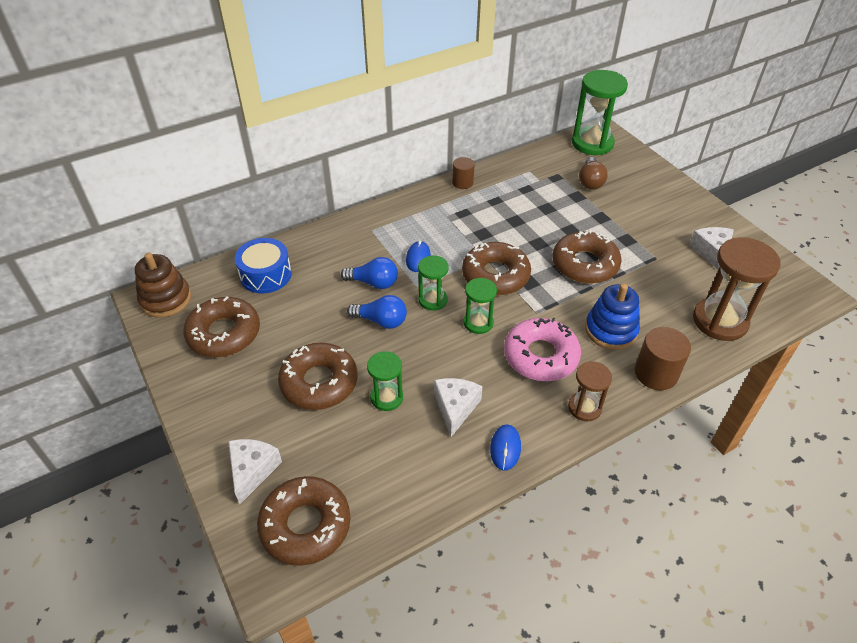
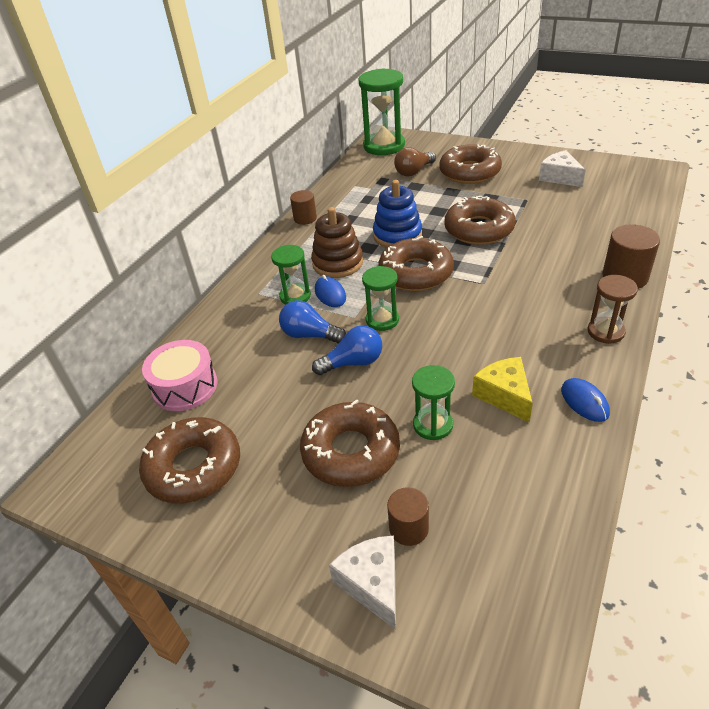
camera: 30 degrees left, 5 degrees down
(165, 299) = (83, 473): brown stacking toy -> brown stacking toy (337, 263)
(265, 275) = (185, 386): blue drum -> pink drum
(304, 453) = (408, 528): none -> brown cylinder
(305, 525) = (488, 598): brown donut -> brown donut (469, 172)
(374, 283) = (309, 335): blue light bulb -> blue light bulb turned 135 degrees counterclockwise
(455, 408) = (504, 395): white cheese -> yellow cheese
(478, 323) = (443, 316): green hourglass -> green hourglass (295, 296)
(541, 356) = (525, 313): pink donut -> none
(590, 181) = (414, 171): brown light bulb -> brown light bulb turned 75 degrees clockwise
(611, 330) = (555, 265): blue stacking toy -> blue stacking toy (397, 235)
(720, 321) = (622, 218): brown hourglass -> none

